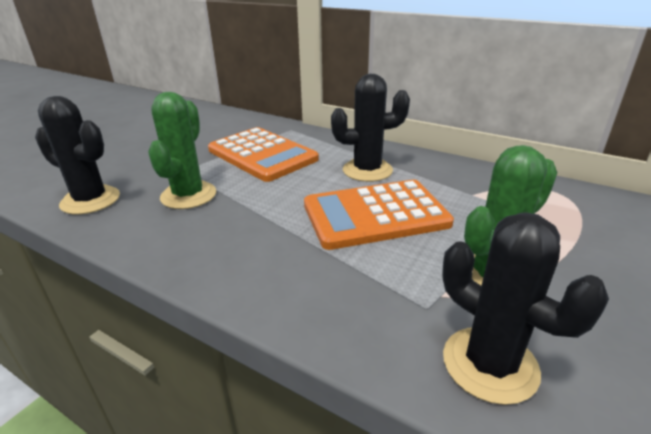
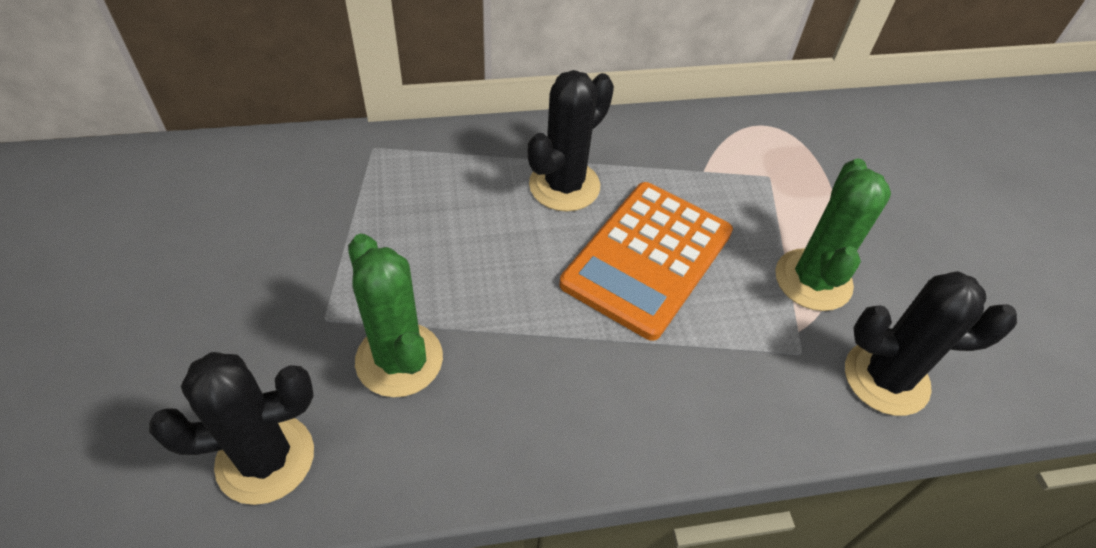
camera: 45 degrees left, 20 degrees up
(262, 155) = (398, 224): orange calculator -> none

